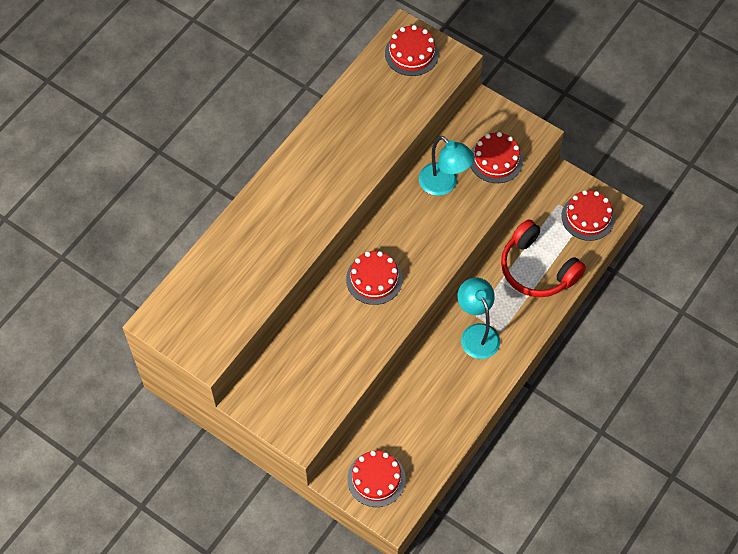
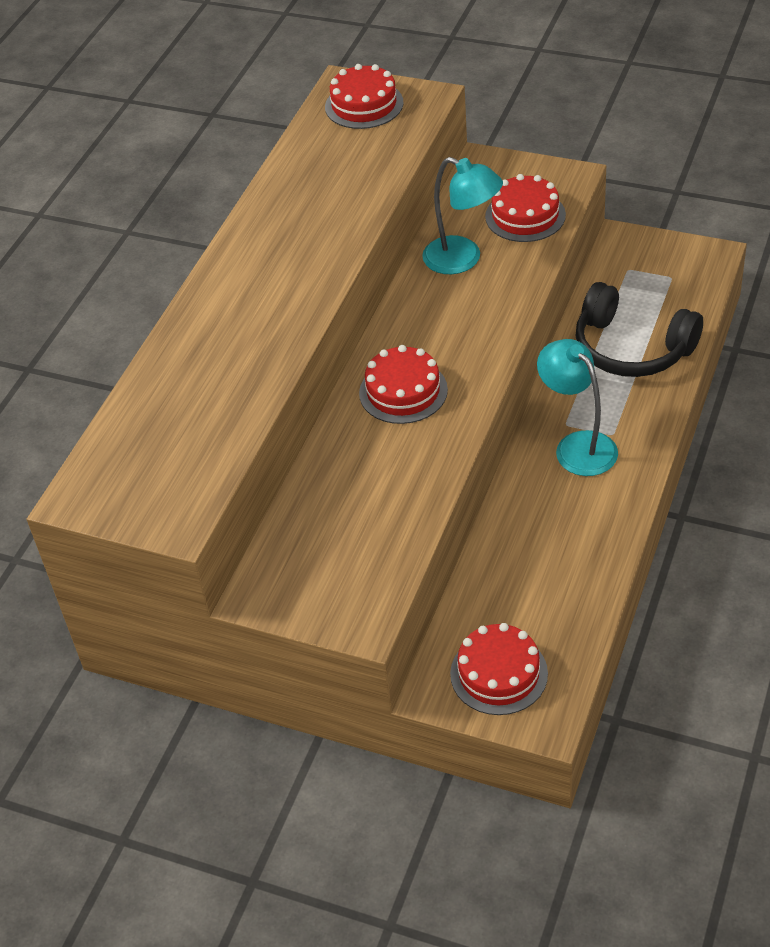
camera: 10 degrees left, 15 degrees down
(537, 269) = (632, 348): red headphones -> black headphones
(588, 217) = (676, 273): red cake -> none

